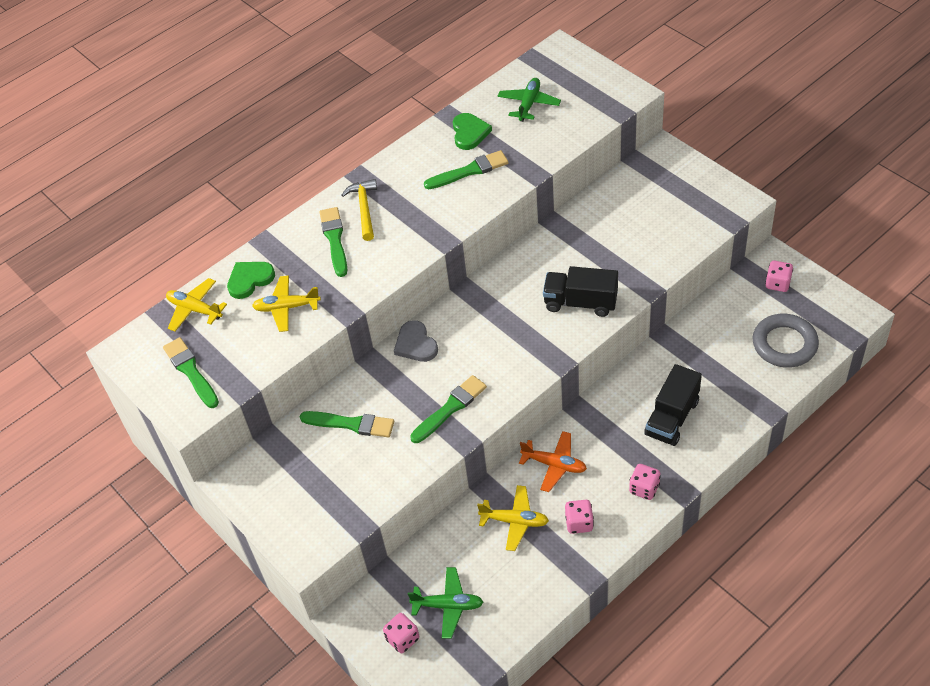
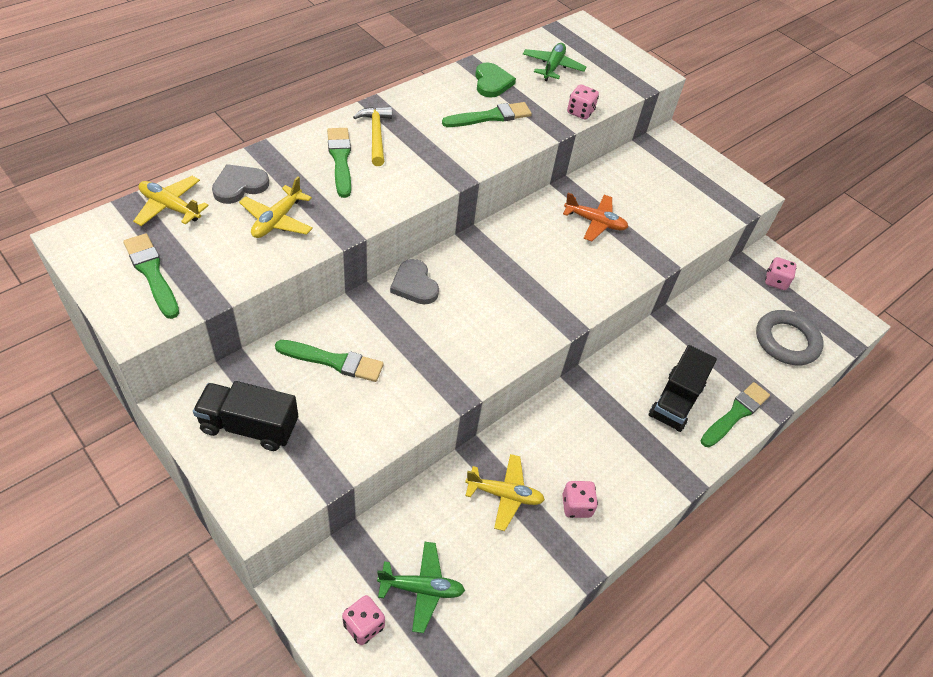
camera: 10 degrees left, 0 degrees up
(250, 280) = (239, 186): green heart -> grey heart
(286, 307) = (277, 220): yellow plane -> yellow plane turned 60 degrees counterclockwise
(450, 408) = (448, 358): green brush -> green brush (735, 414)
(554, 465) = (550, 436): orange plane -> orange plane (595, 222)
(580, 302) = (593, 267): black truck -> black truck (249, 426)
(644, 488) = (648, 475): pink dice -> pink dice (580, 112)

